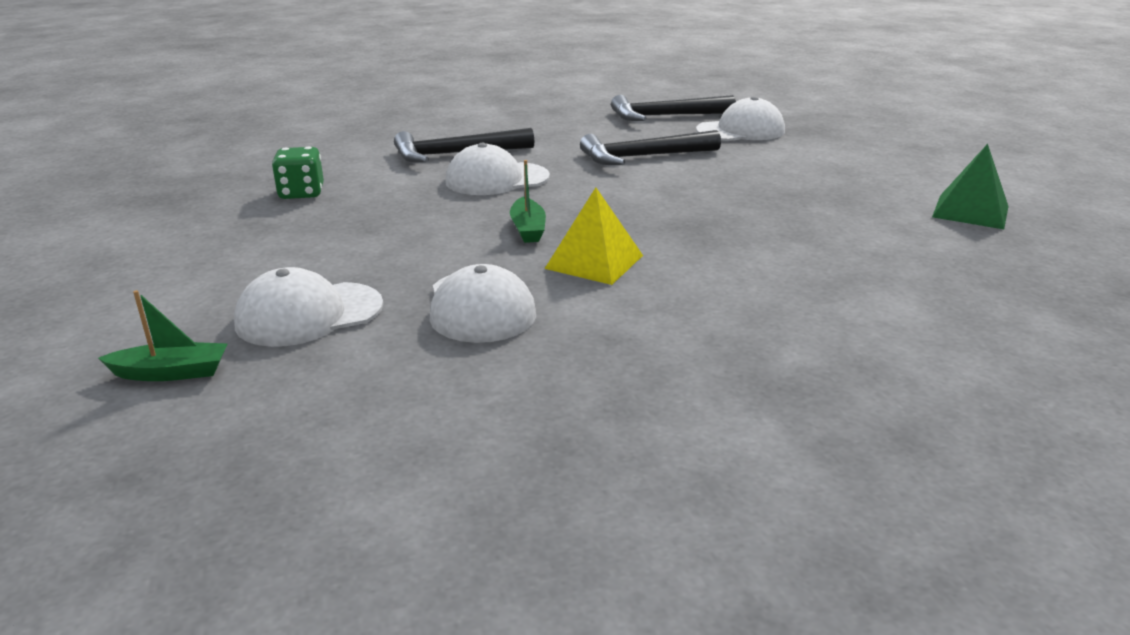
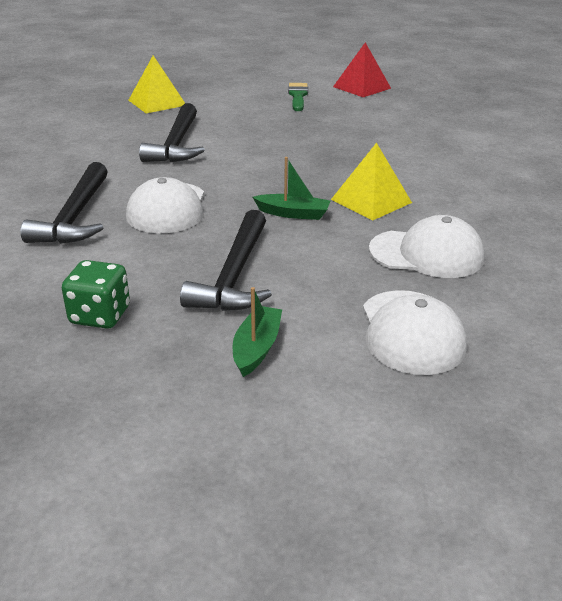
camera: 70 degrees left, 5 degrees up
(171, 372) = (501, 413): green boat -> green boat (256, 348)
(665, 116) = (88, 117): black hammer -> black hammer (235, 275)
(741, 131) = (157, 102): white cap -> yellow pyramid
(869, 183) = (298, 96): none -> green brush
(970, 211) = (361, 87): green pyramid -> red pyramid

